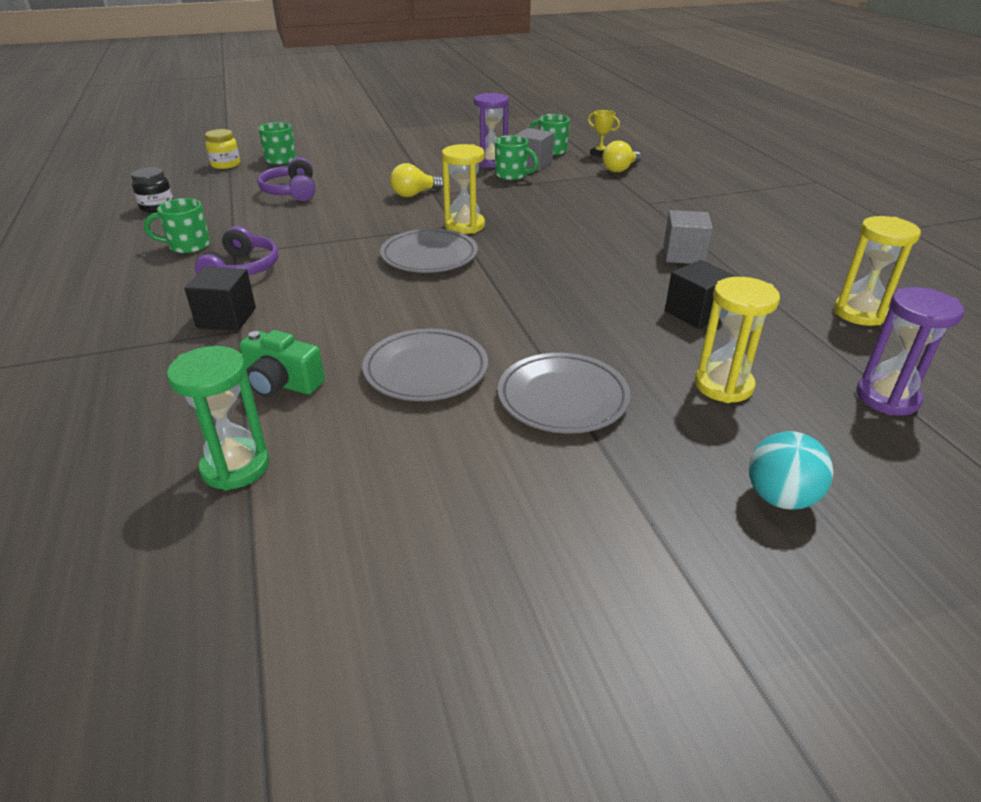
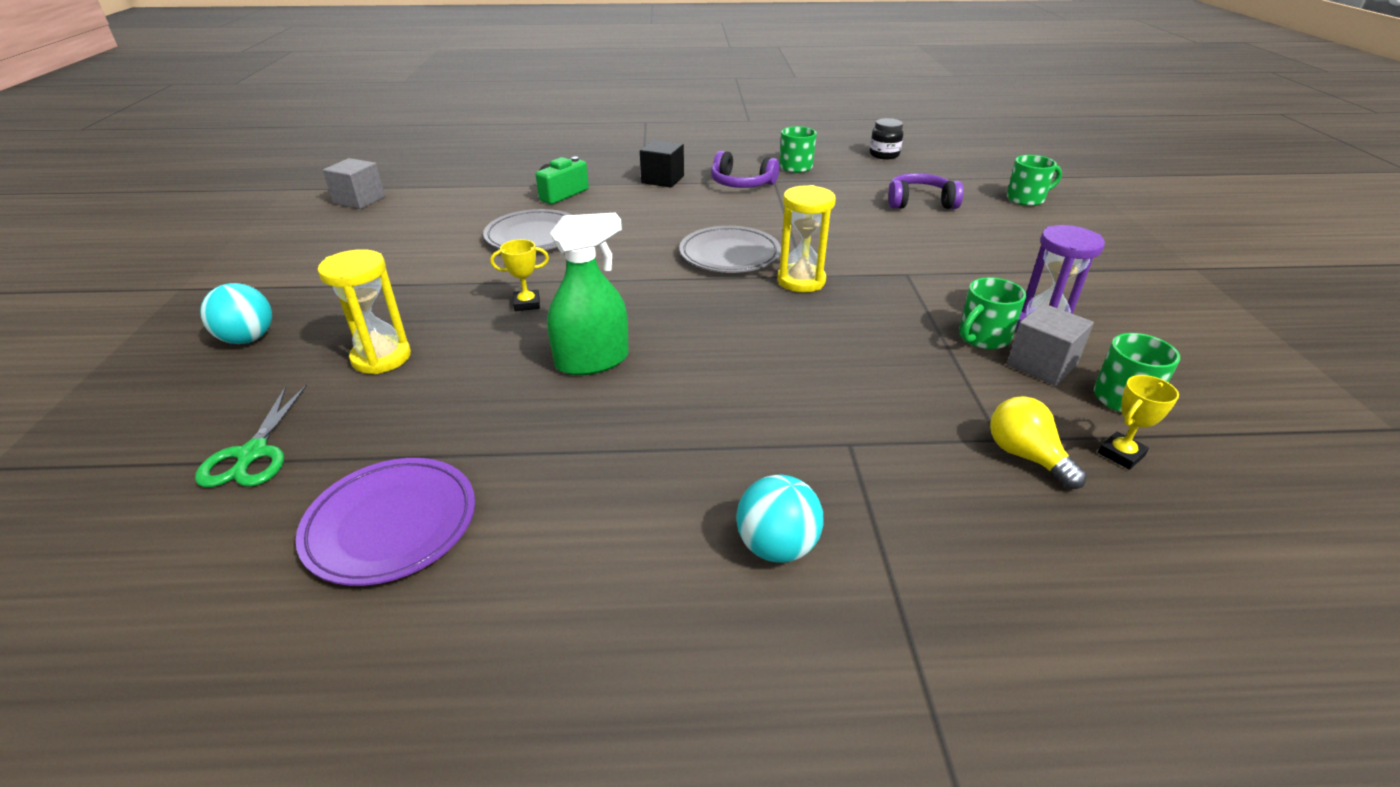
camera: 105 degrees right, 0 degrees up
(225, 165) = (1003, 176): yellow jar -> none
(235, 467) = (490, 183): green hourglass -> none
(414, 194) = (907, 262): yellow light bulb -> none
(563, 398) = (447, 280): grey plate -> none
(577, 334) = (527, 304): none -> yellow trophy
(639, 285) = (592, 361): none -> green spray bottle
(683, 255) = (649, 420): grey cube -> grey cube (359, 200)
(695, 313) = (506, 382): black cube -> none
(741, 213) = (776, 547): none -> turquoise ball
(859, 313) = (391, 525): yellow hourglass -> purple plate
(887, 398) = (253, 453): purple hourglass -> green scissors

